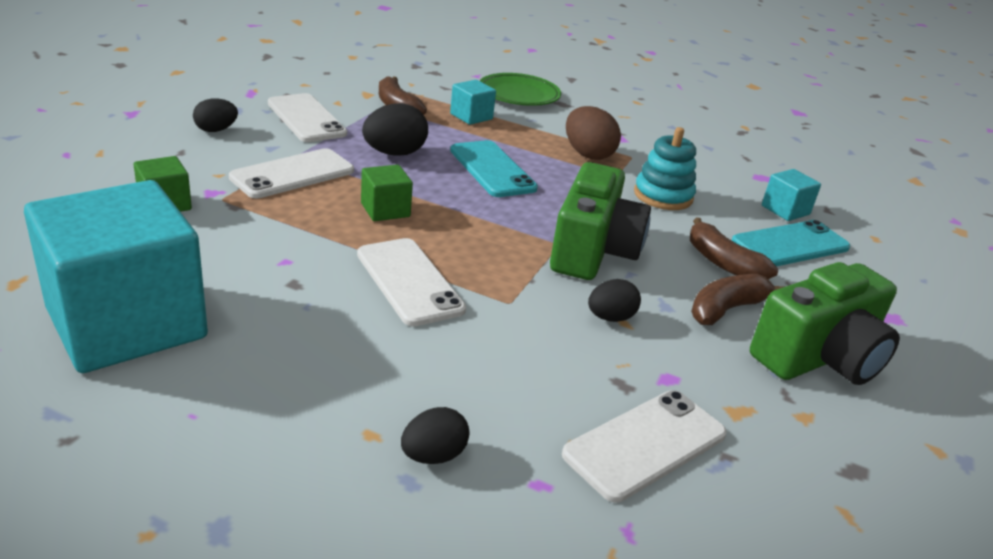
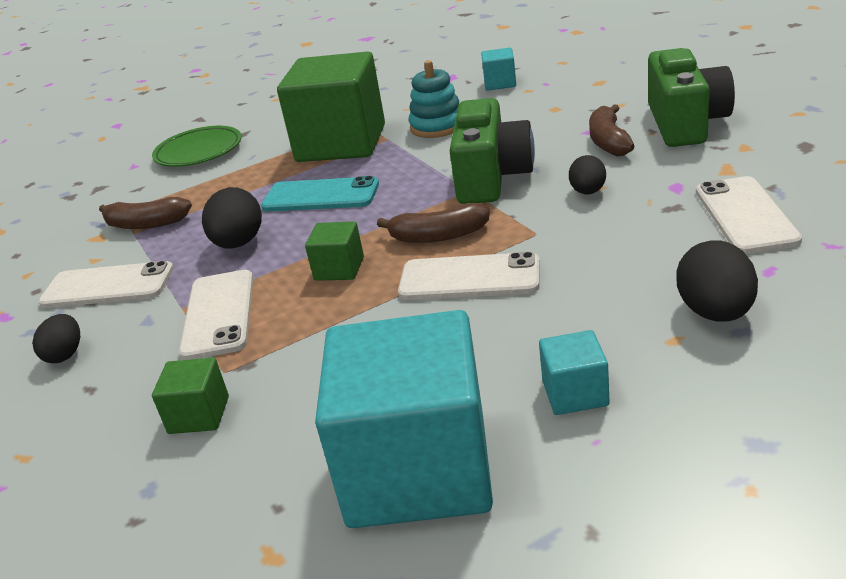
camera: 45 degrees left, 0 degrees up
(433, 456) = (715, 313): black egg -> black egg, size x1.57
(471, 116) = (212, 186): turquoise cube -> turquoise cube (575, 393)
(588, 154) = (341, 143): brown egg -> green cube
(592, 251) = (491, 177): green camera -> green camera turned 45 degrees clockwise
(723, 263) = (550, 127): brown banana -> brown banana (439, 236)
(790, 245) = (546, 95): turquoise phone -> none

